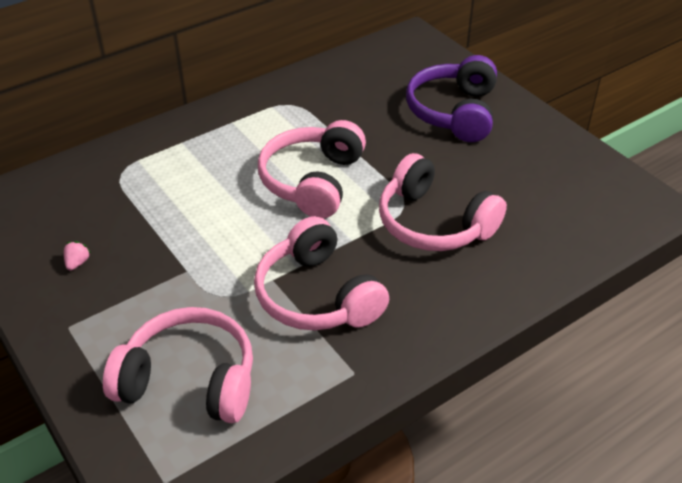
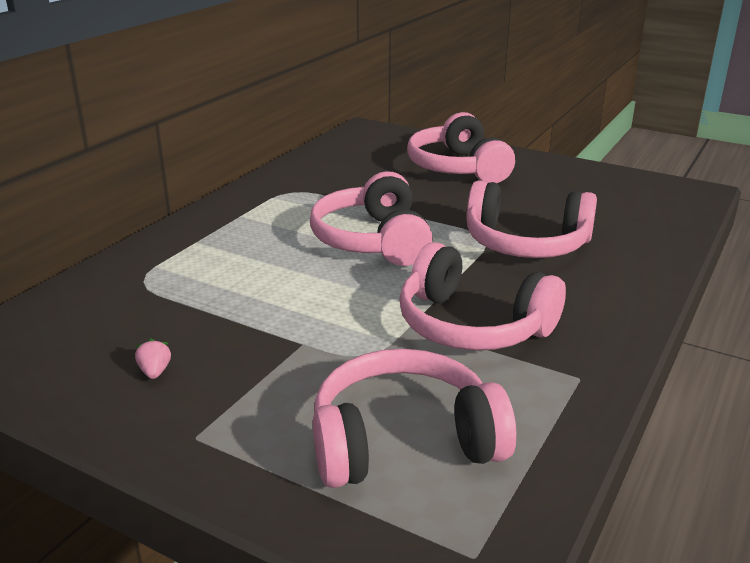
camera: 25 degrees left, 15 degrees down
(454, 112) = (458, 168): purple headphones -> pink headphones

